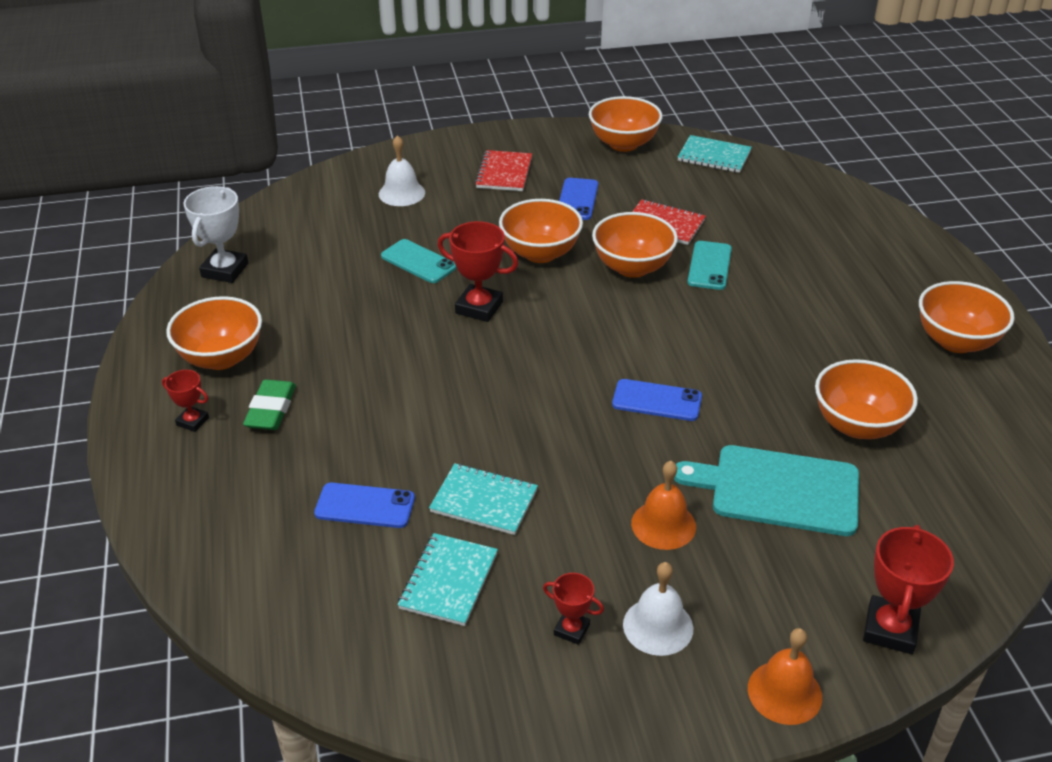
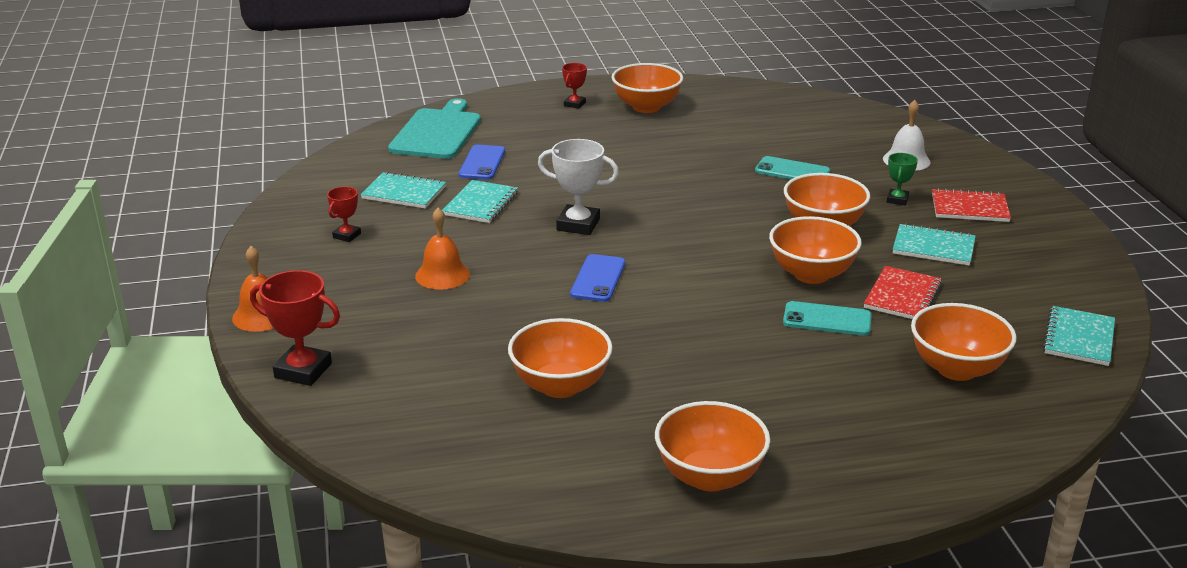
camera: 90 degrees right, 10 degrees down
(225, 270) = (759, 99): white trophy -> white trophy (578, 225)
(271, 410) = (587, 127): green eraser -> none
(418, 262) = (792, 171): turquoise phone -> turquoise phone turned 75 degrees clockwise
(479, 307) = (727, 198): red trophy -> none
(486, 207) = (897, 200): none -> green trophy
(577, 199) = (933, 247): blue phone -> turquoise notebook
(623, 144) = (1074, 277): orange bowl -> orange bowl (956, 369)
(658, 626) = (339, 268): white bell -> none
(778, 489) = (475, 332): turquoise cutting board -> turquoise cutting board (437, 132)

